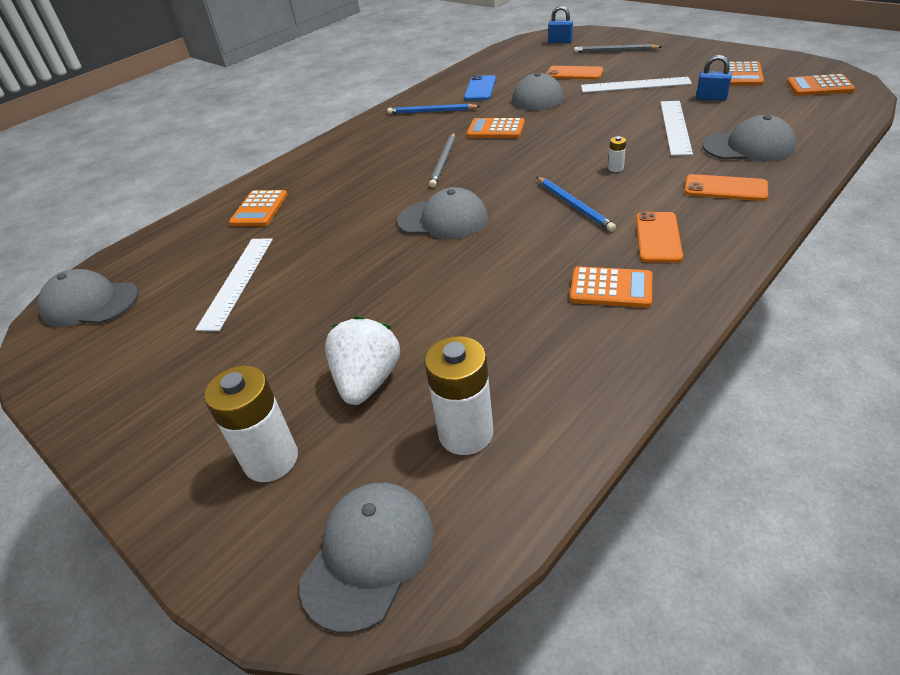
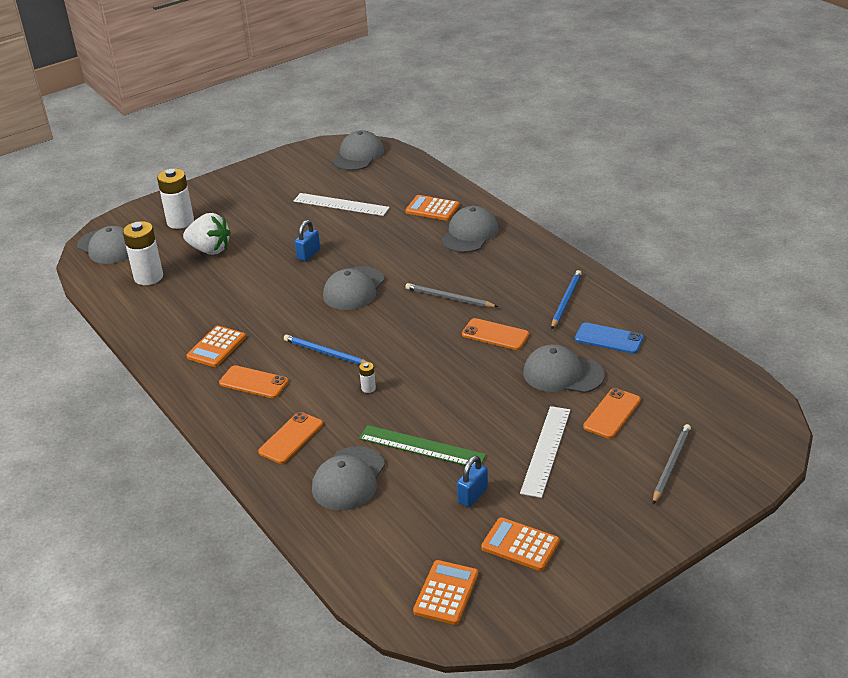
camera: 100 degrees right, 5 degrees down
(318, 176) = (469, 234): none -> grey cap
(495, 129) = (495, 334): orange calculator -> orange phone
(560, 41) = (738, 426): blue padlock -> blue padlock (308, 254)
(574, 205) = (326, 353): blue pencil -> blue pencil turned 45 degrees clockwise
(675, 127) = (421, 447): white ruler -> green ruler

